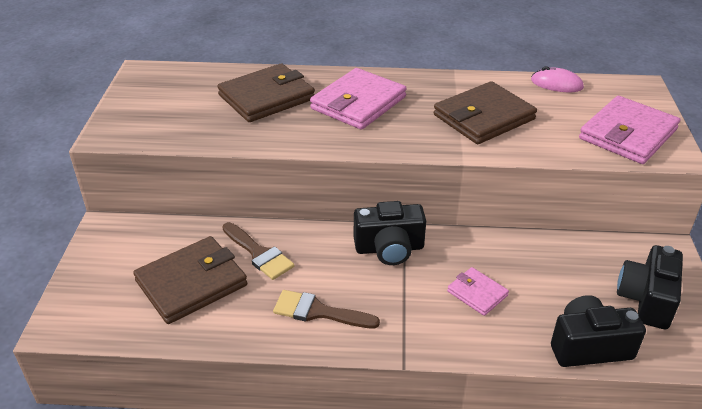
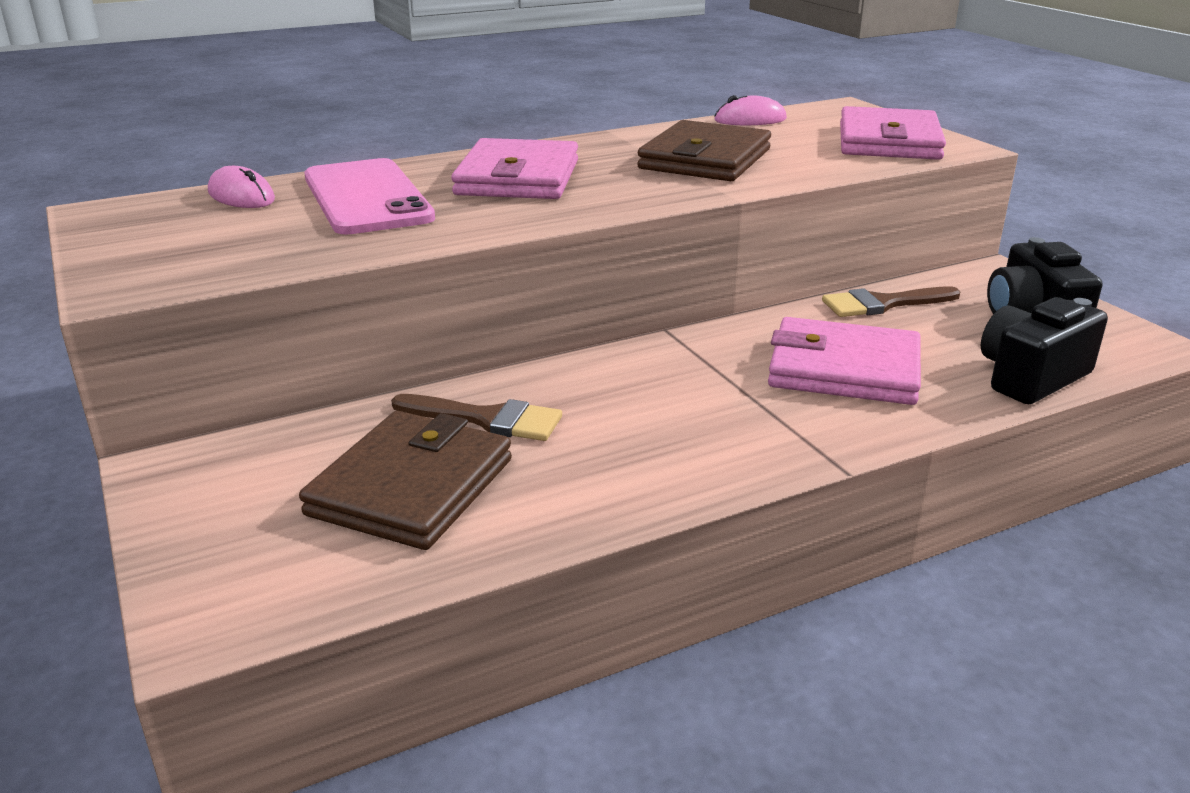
camera: 30 degrees left, 10 degrees down
(210, 78) = (241, 196): none -> pink mouse
(266, 97) = (366, 197): brown wallet -> pink phone
(318, 312) = (657, 454): brown brush -> brown brush (883, 304)
(389, 248) = (676, 359): black camera -> none
(477, 293) = (844, 369): pink wallet -> pink wallet, size x1.90

